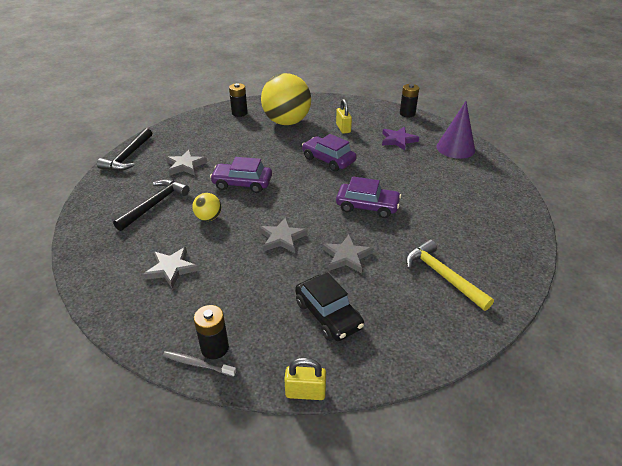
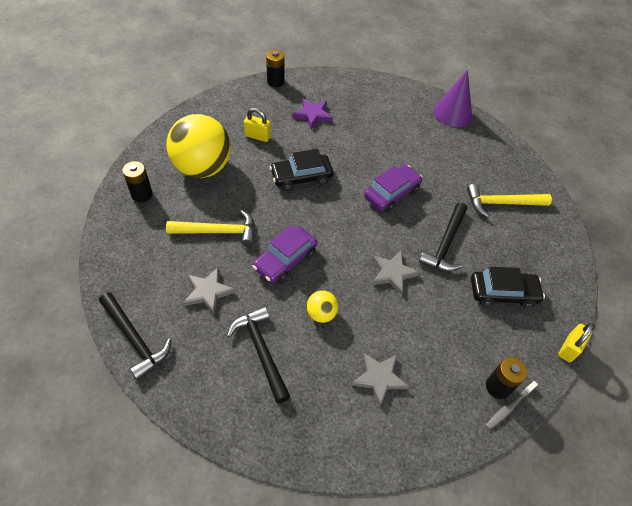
camera: 60 degrees left, 15 degrees up
(239, 149) = (218, 232): none -> yellow hammer
(328, 160) = (301, 177): purple car -> black car
(346, 256) = (445, 244): grey star -> black hammer
(455, 148) = (356, 91): purple cone -> purple cone (452, 113)

